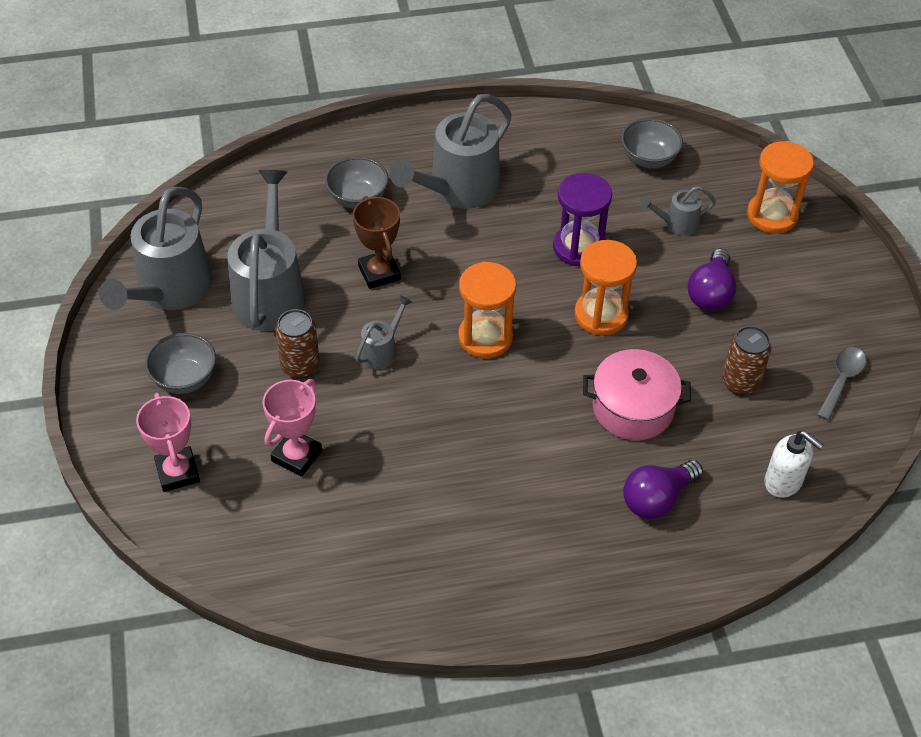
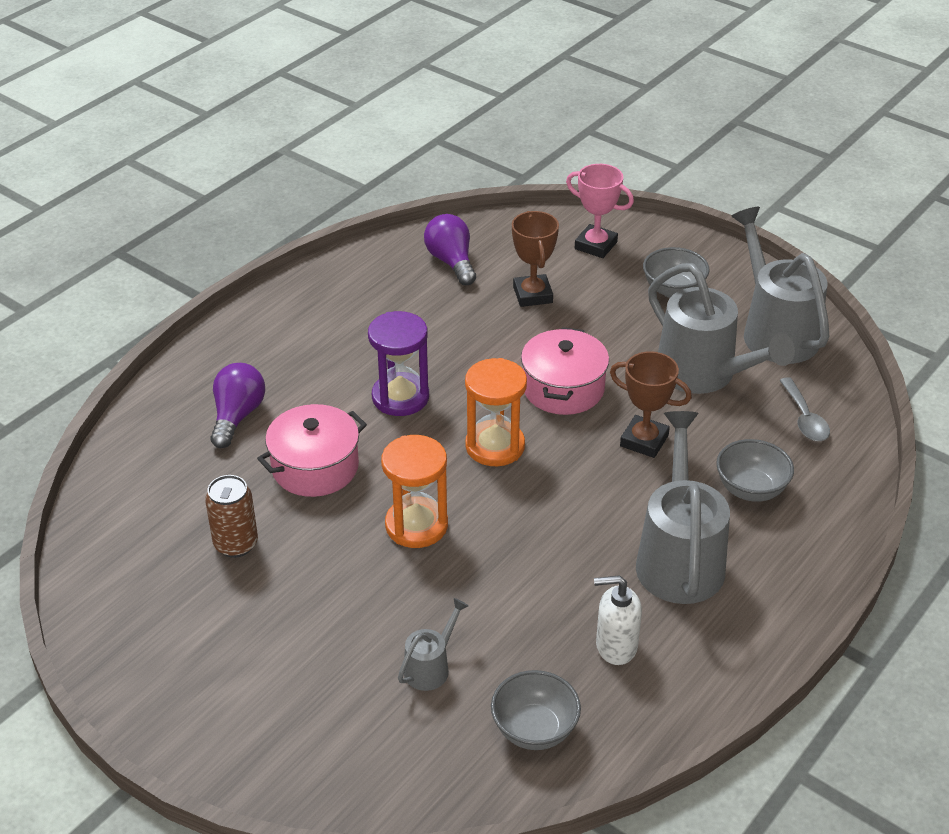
camera: 140 degrees right, 10 degrees down
(297, 456) = (532, 295): pink trophy -> brown trophy
(300, 366) = (608, 343): brown can -> none
(382, 350) = (563, 388): grey watering can -> pink pot
(578, 247) = (502, 576): purple hourglass -> purple hourglass (400, 397)
(710, 293) = (331, 612): purple light bulb -> purple light bulb (451, 262)
(772, 215) = (336, 750): orange hourglass -> none
(783, 482) = (138, 486): white soap dispenser -> white soap dispenser (615, 646)
(841, 380) = (137, 605): grey spoon -> grey spoon (804, 418)

